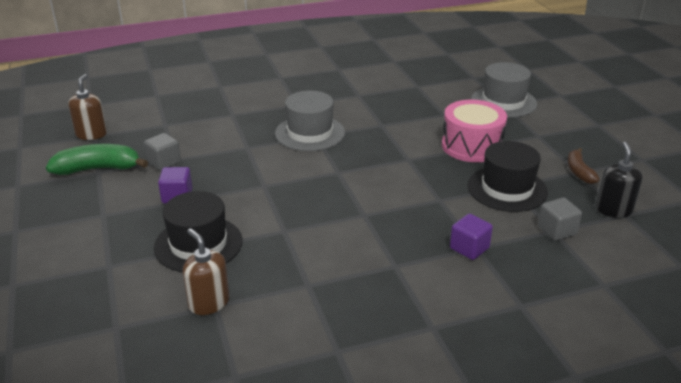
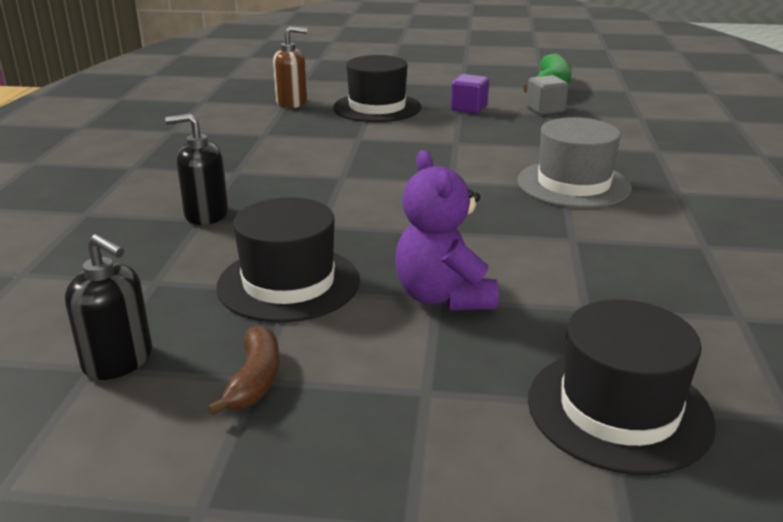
camera: 115 degrees right, 5 degrees down
(91, 134) = (631, 89): brown soap dispenser -> none
(469, 248) = (206, 214): purple cube -> black soap dispenser
(471, 146) = (443, 297): pink drum -> purple teddy bear
(503, 102) = (619, 409): grey hat -> black hat
(557, 230) = (151, 284): grey cube -> none
(579, 172) = (254, 380): brown banana -> brown banana turned 75 degrees clockwise

